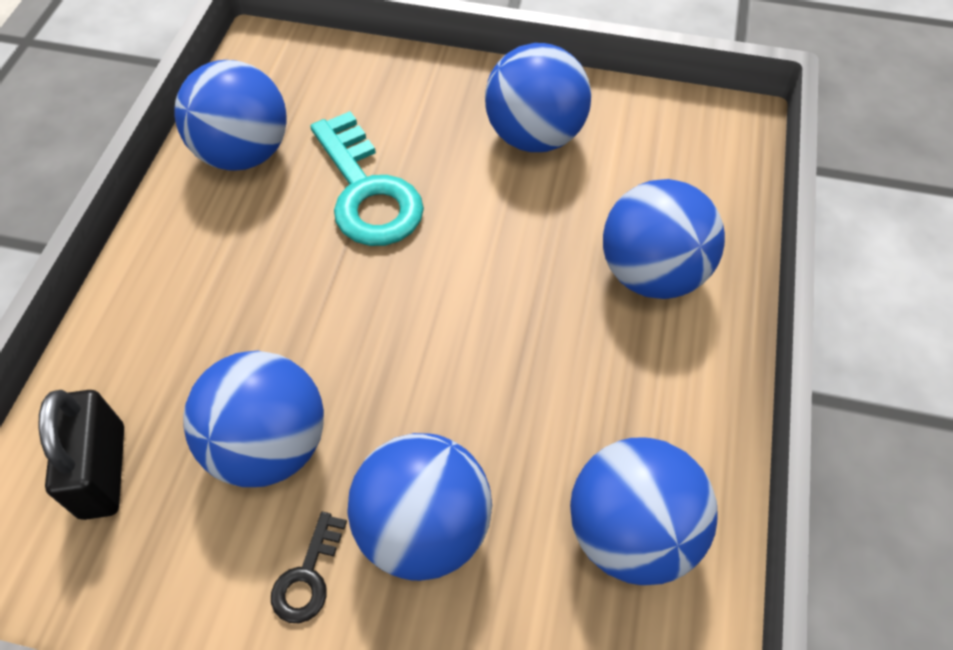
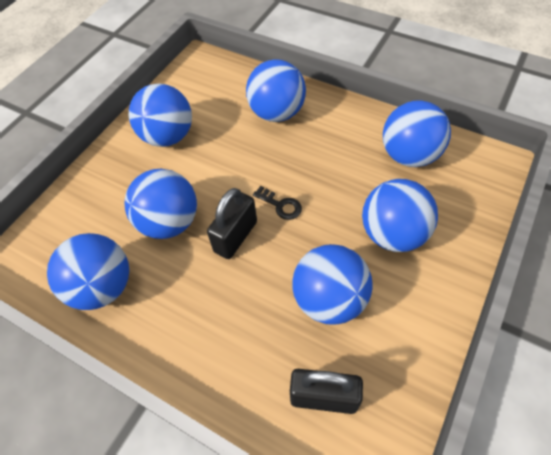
camera: 70 degrees left, 0 degrees up
(307, 576) = (409, 290): black key -> black key (280, 205)
(361, 283) = (235, 236): none -> black padlock
(367, 192) = (169, 222): turquoise key -> blue ball

